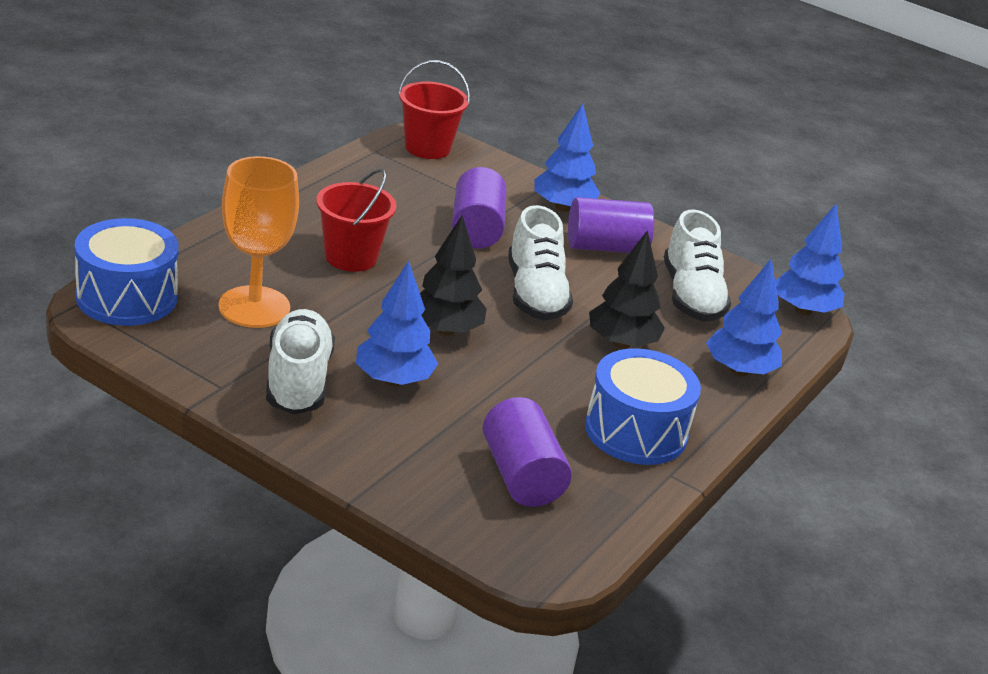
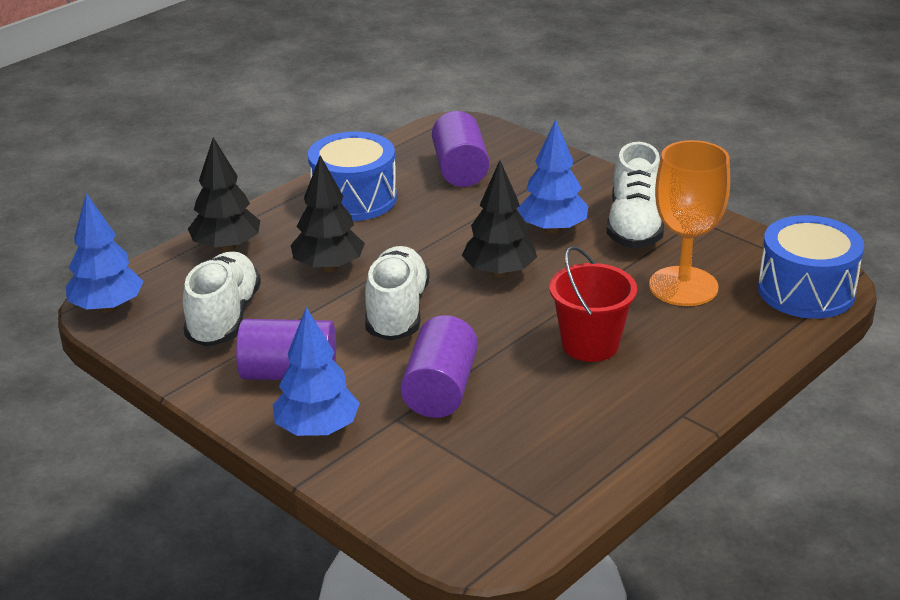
camera: 165 degrees left, 0 degrees up
(427, 148) = (478, 528): red bucket -> none
(739, 370) = (226, 247): blue tree -> black tree

